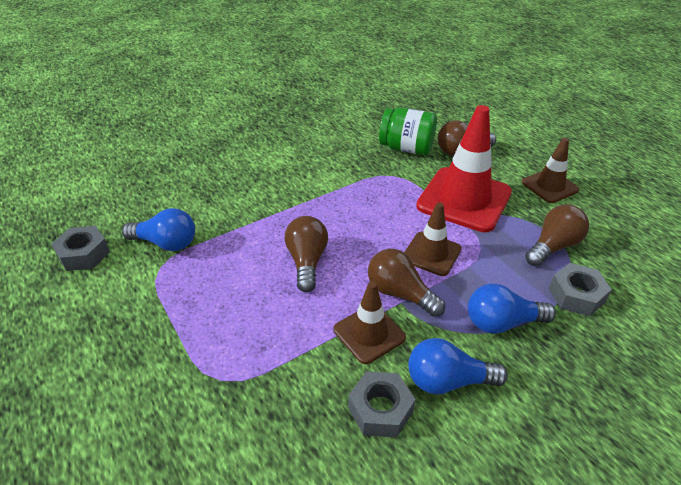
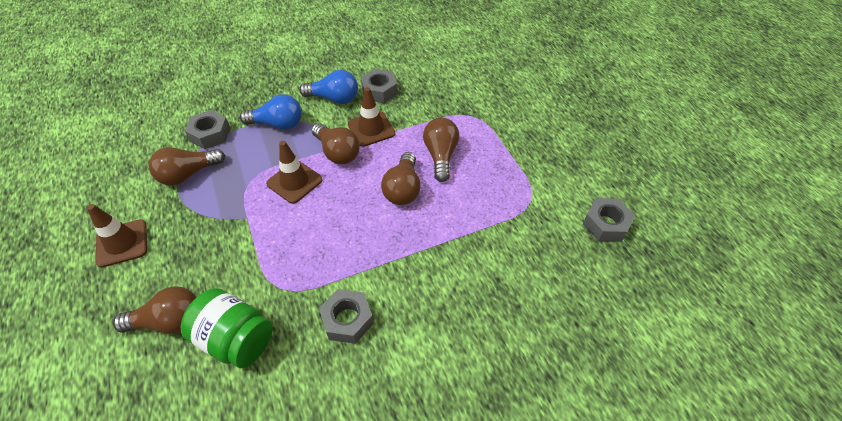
camera: 170 degrees left, 10 degrees up
(166, 243) = (531, 226): blue light bulb -> none
(266, 307) = (440, 155): none -> brown light bulb
(330, 165) = (347, 320): none -> grey nut
(464, 199) = (224, 238): red traffic cone -> none

